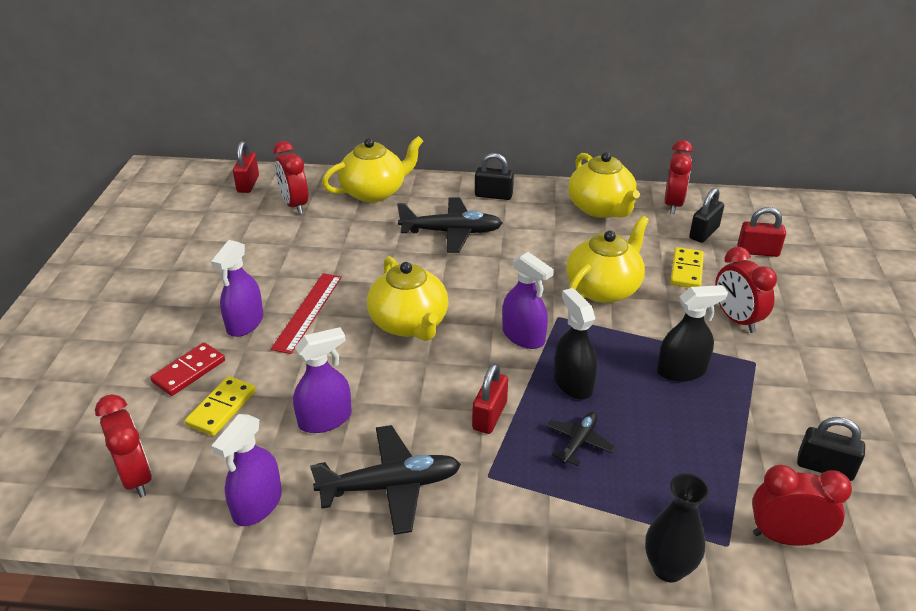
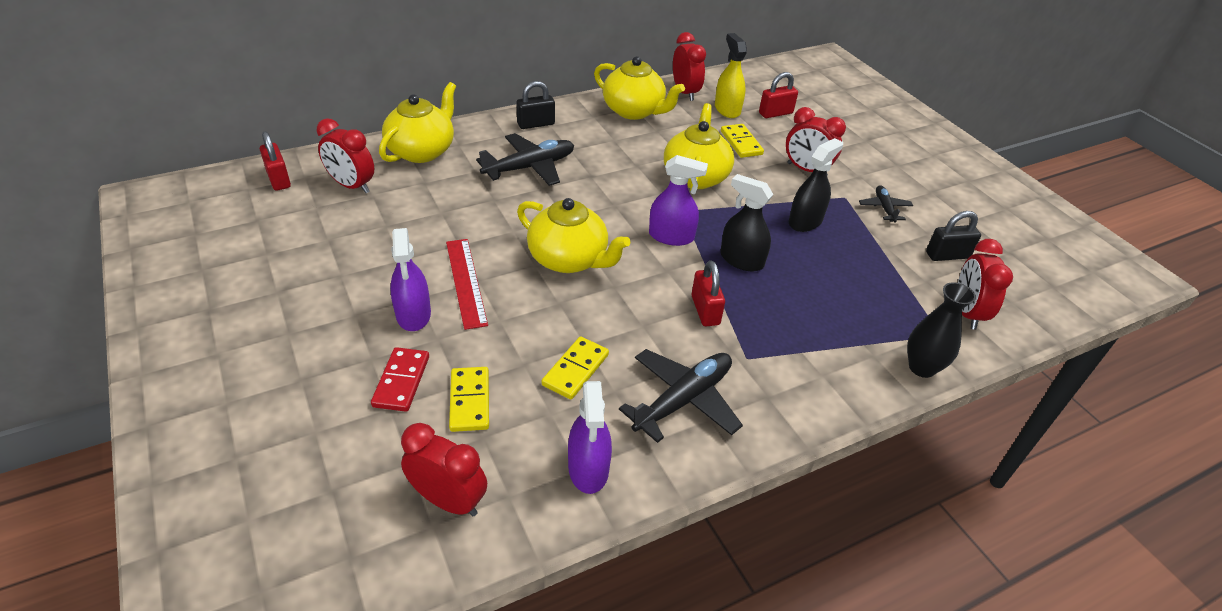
camera: 35 degrees left, 5 degrees up
(325, 419) = (575, 370): purple spray bottle -> yellow domino
(579, 442) = (786, 303): black plane -> black plane (884, 208)
(704, 233) = (727, 109): black padlock -> yellow spray bottle
(786, 537) = (967, 313): red clock -> red clock turned 60 degrees counterclockwise

